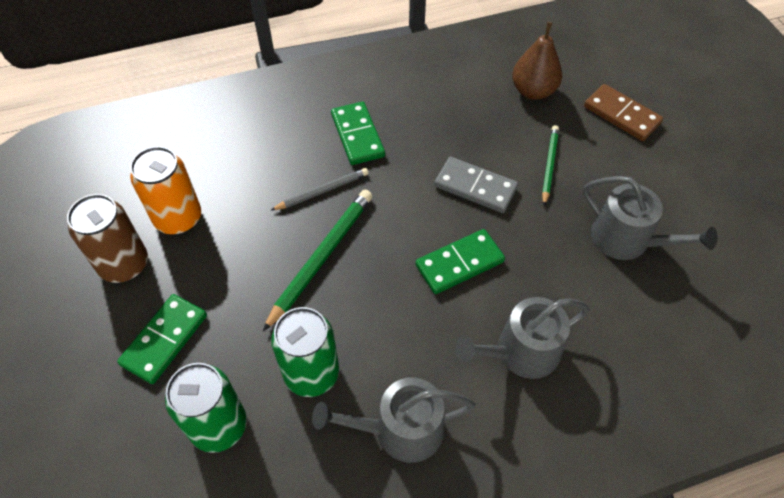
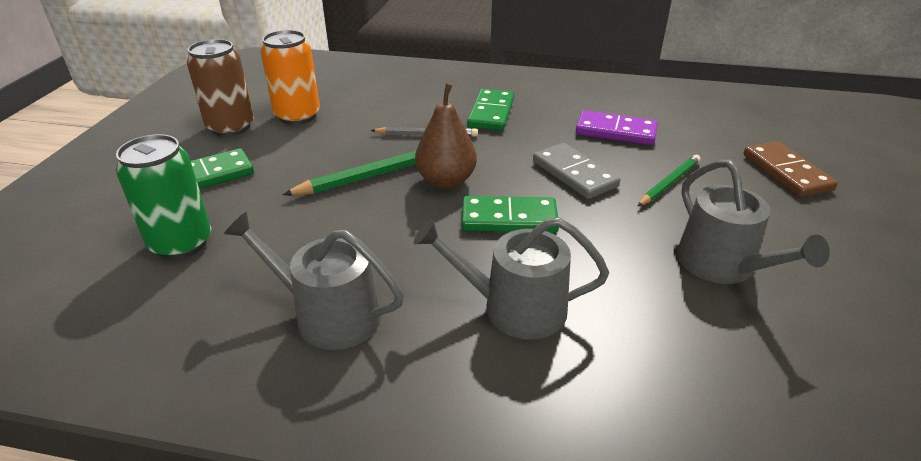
camera: 30 degrees right, 20 degrees down
(311, 373) = (293, 241): green can -> none
(475, 117) = (616, 131): none -> purple domino
(533, 91) = (692, 131): brown pear -> brown pear (446, 181)

